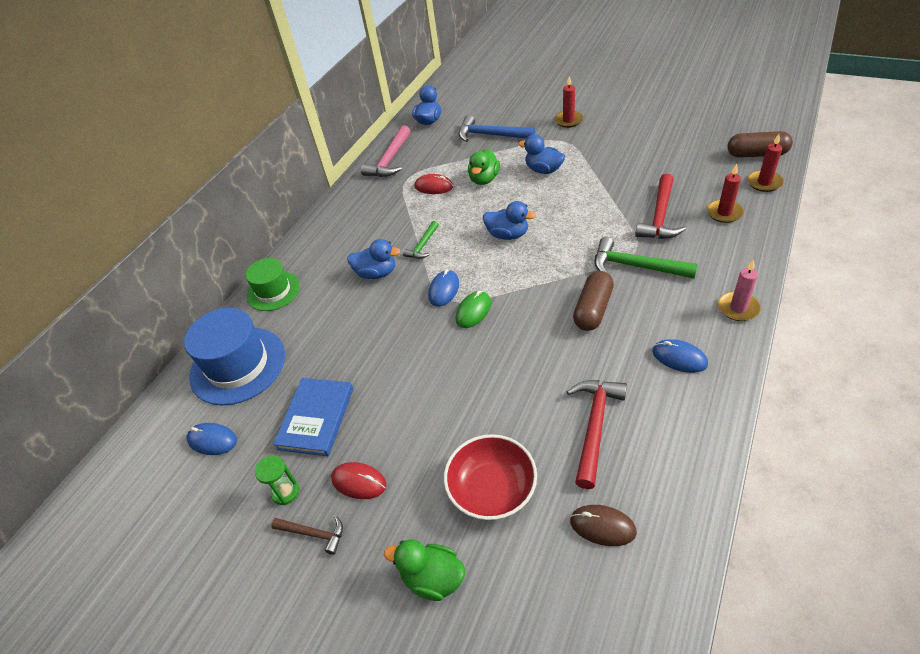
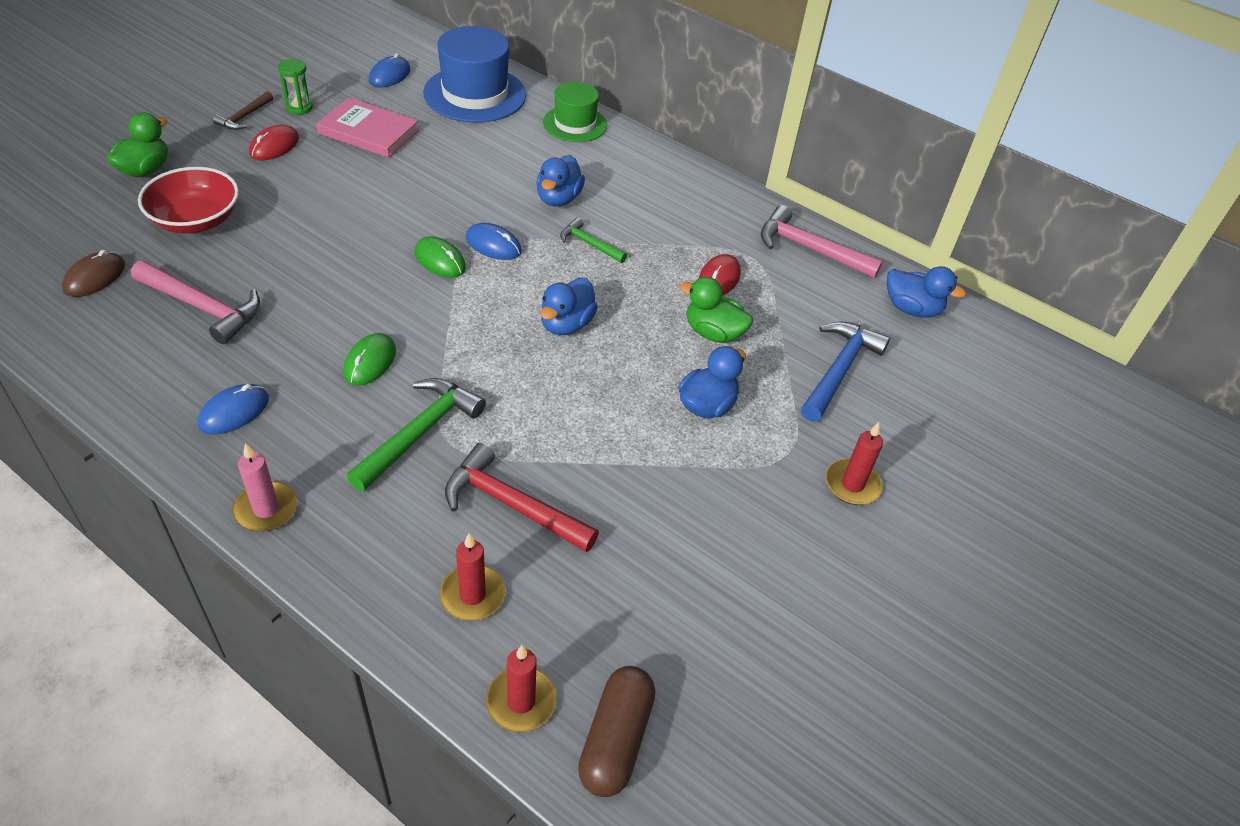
camera: 90 degrees right, 0 degrees up
(316, 418) = (368, 132): blue book -> pink book
(592, 309) = (370, 362): brown capsule -> green mouse
(594, 427) = (202, 307): red hammer -> pink hammer

